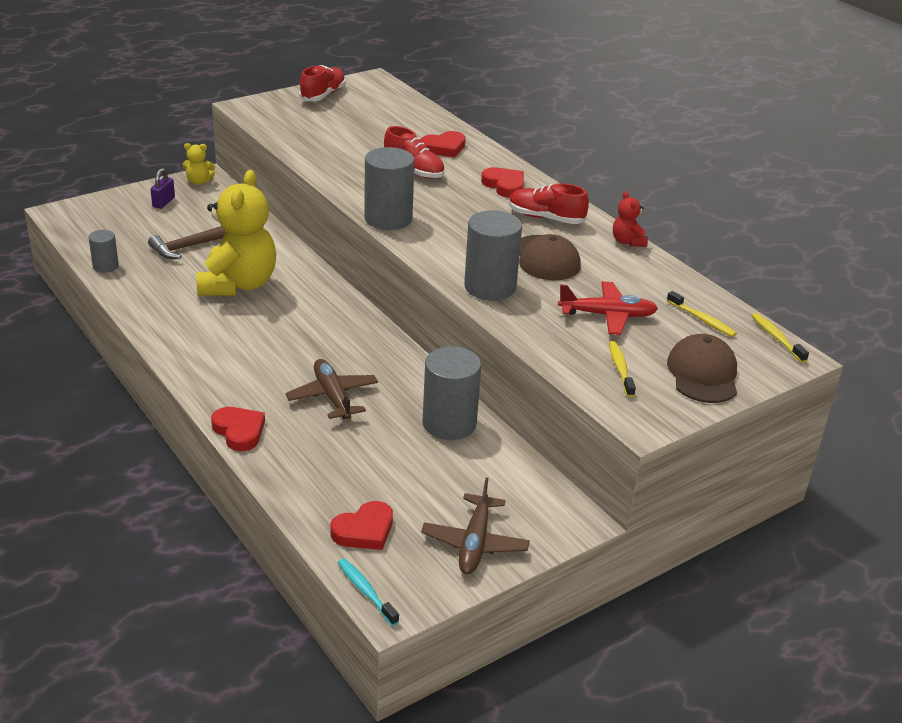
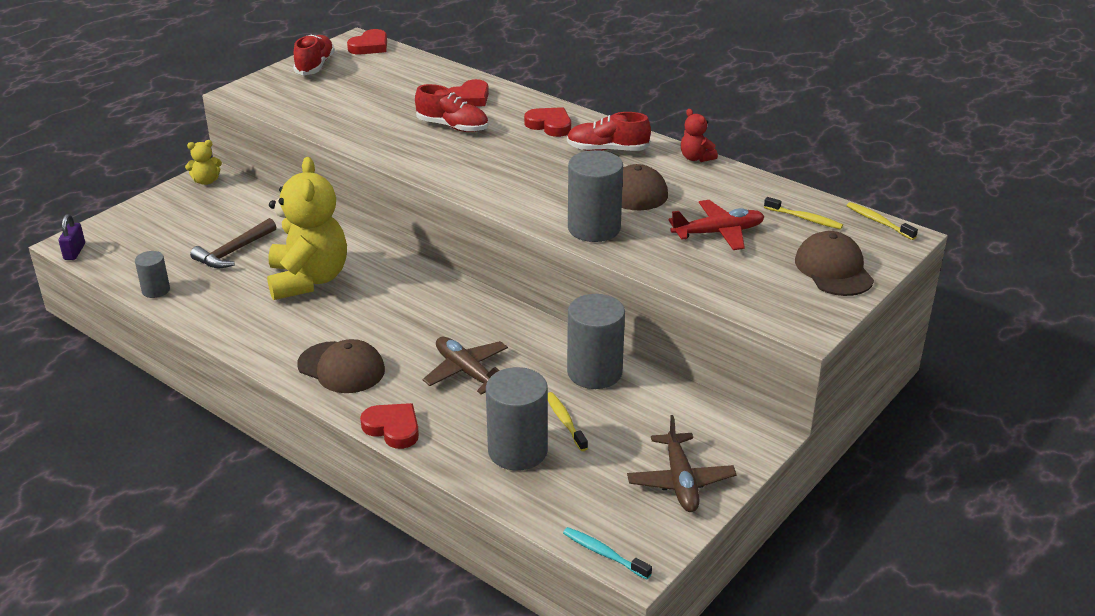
camera: 15 degrees left, 0 degrees up
(163, 202) = (180, 210): purple padlock -> purple padlock (74, 252)
(224, 367) = (341, 368): none -> brown cap
(364, 530) = (570, 496): red heart -> red heart (370, 46)
(388, 219) = (456, 180): grey cylinder -> grey cylinder (517, 451)
(620, 369) = (758, 281): yellow toothbrush -> yellow toothbrush (565, 421)

